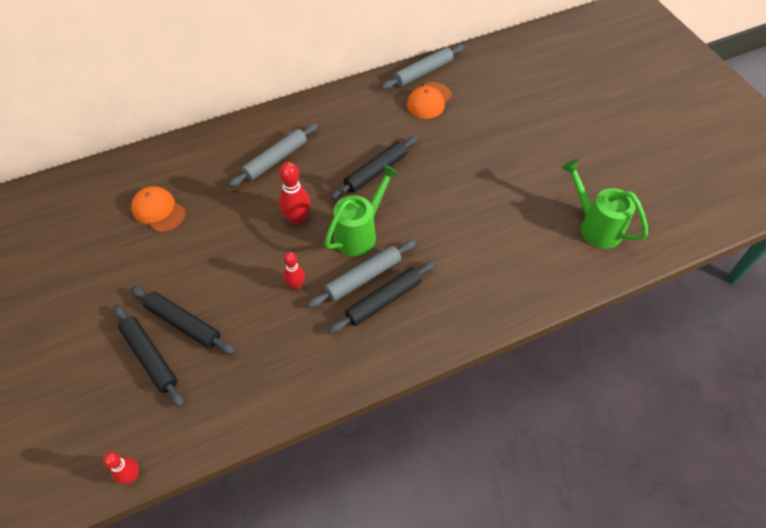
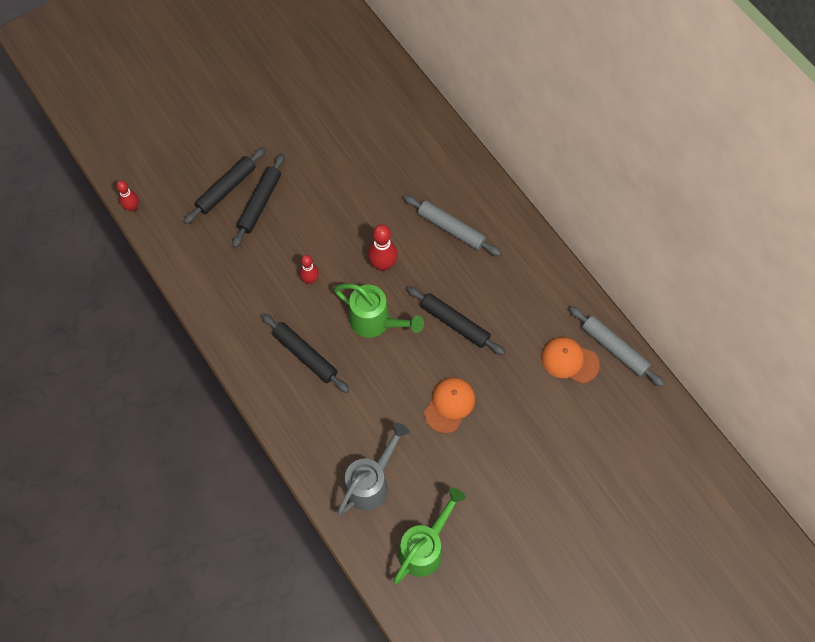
camera: 80 degrees right, 10 degrees up
(158, 211) = (370, 148): orange cap -> orange cap (449, 405)
(363, 277) = (327, 334): grey rolling pin -> none
(530, 260) = (371, 483): none -> grey watering can

